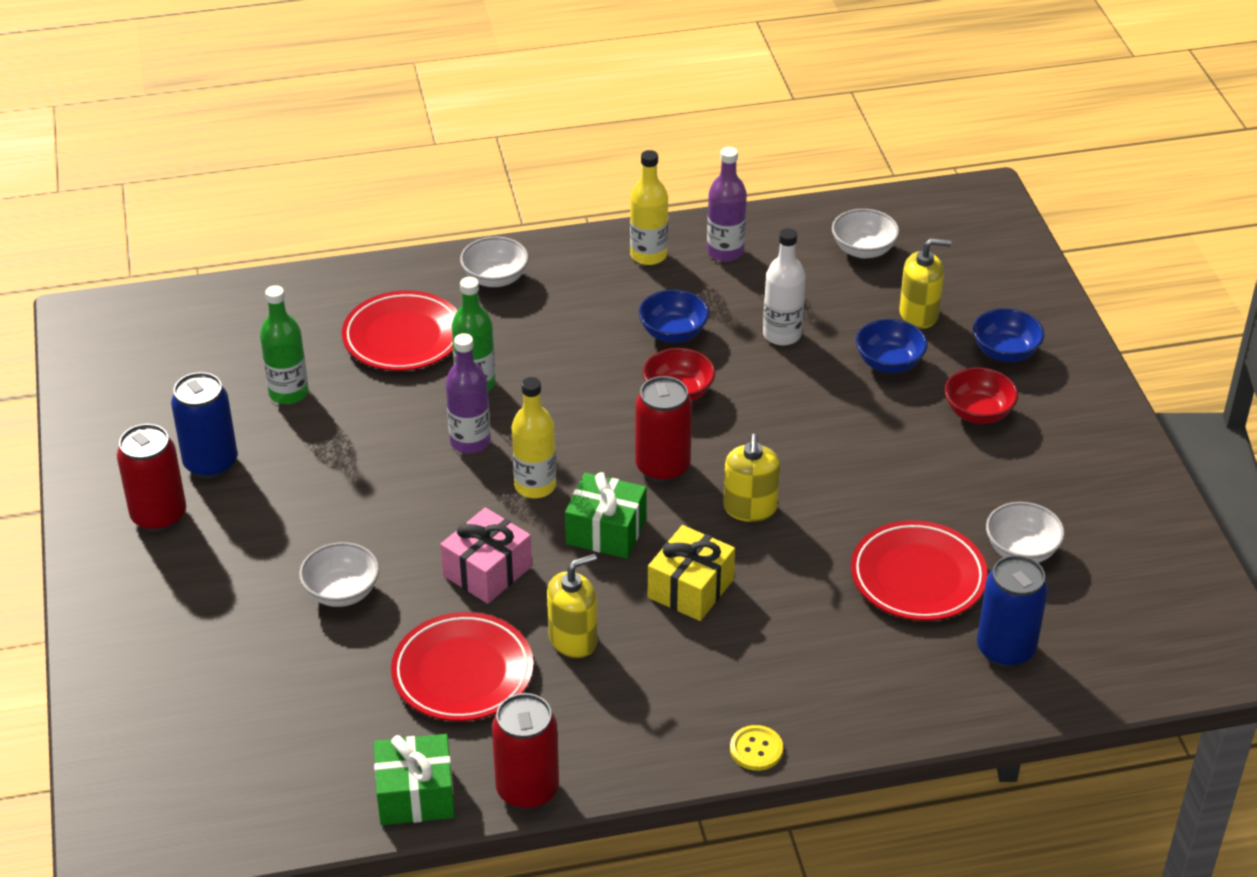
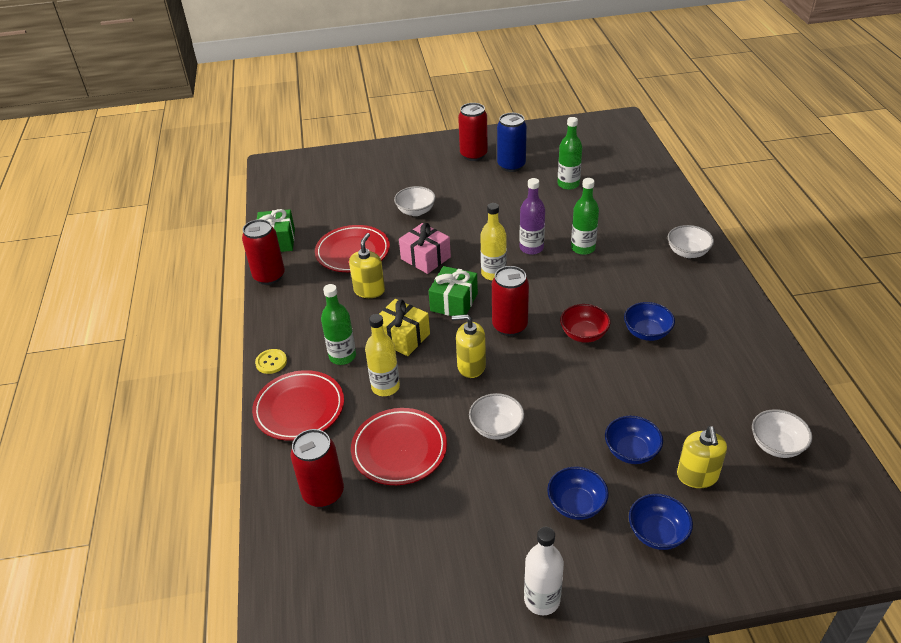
camera: 95 degrees right, 0 degrees up
(403, 337) = (622, 219): red plate -> red plate (299, 409)
(573, 639) = (369, 290): yellow soap dispenser -> yellow soap dispenser turned 135 degrees counterclockwise
(648, 255) = (733, 321): yellow bottle -> yellow bottle (385, 387)
(725, 251) = (749, 361): purple bottle -> none
(737, 658) = (342, 356): none -> green bottle
(782, 335) = (655, 389): white bottle -> white bottle (542, 599)
(978, 413) = (576, 504): red bowl -> blue bowl
(1005, 650) = (323, 493): blue can -> red can
(1021, 550) = (419, 515): white bowl -> white bowl (496, 428)

